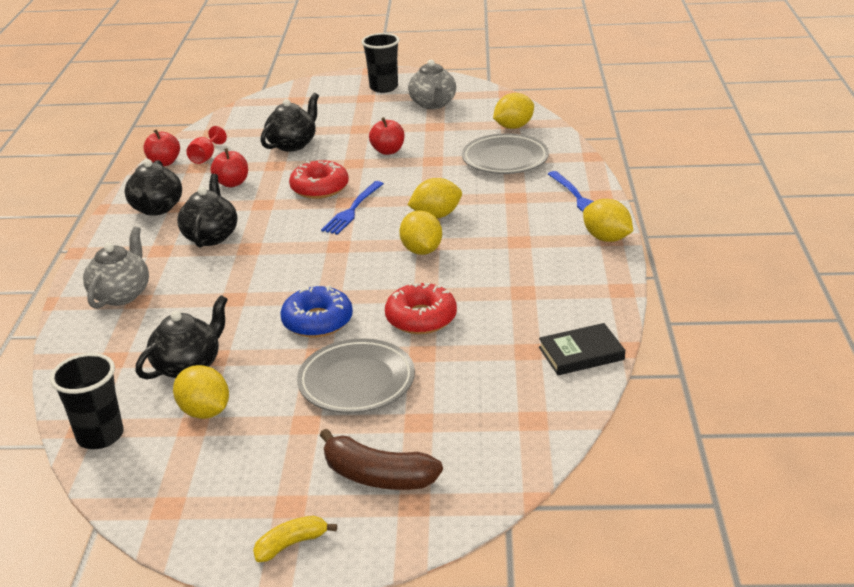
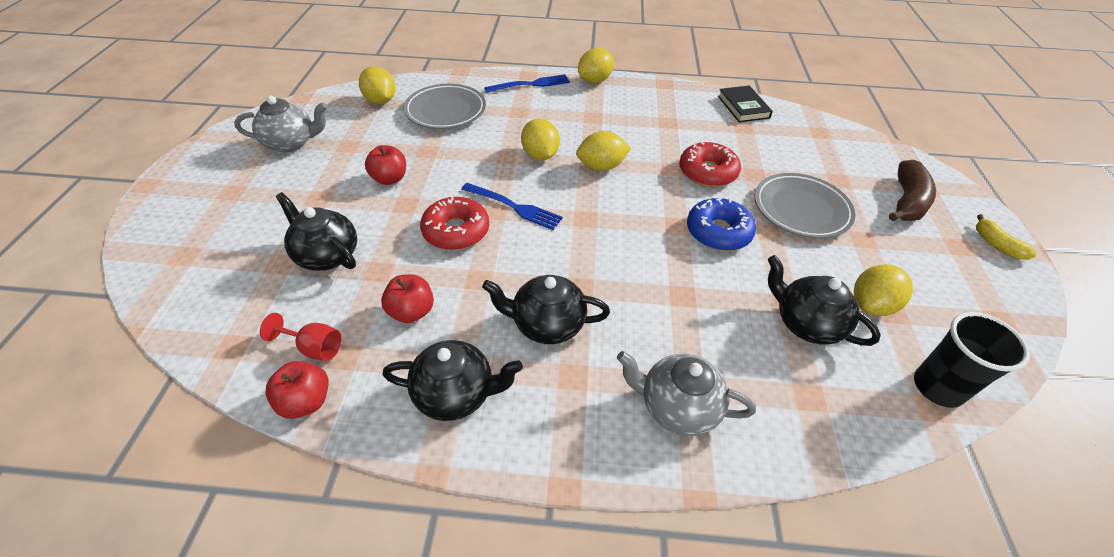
camera: 90 degrees left, 15 degrees up
(384, 87) = (212, 176): black cup -> none

